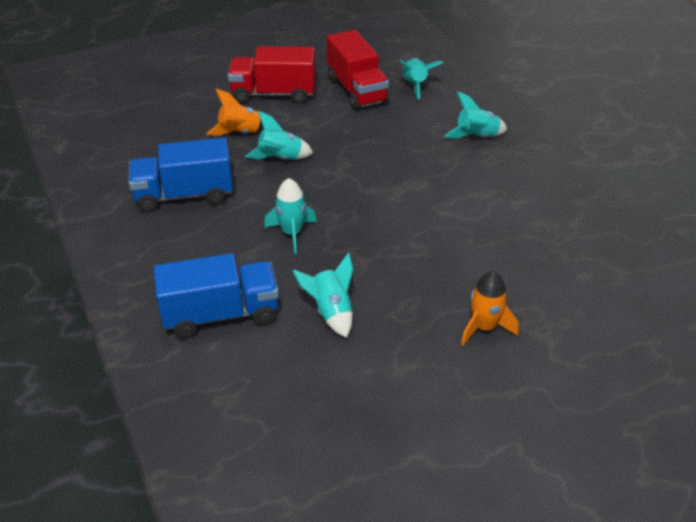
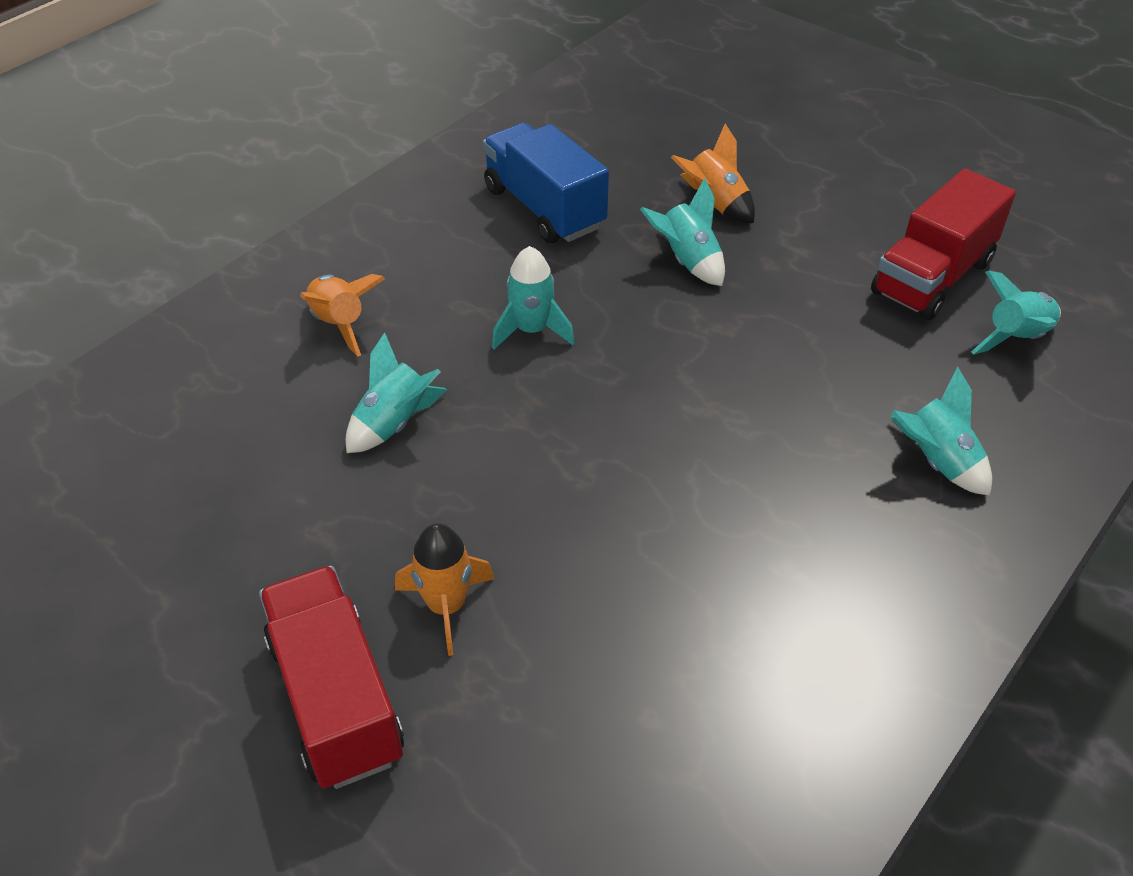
camera: 65 degrees right, 5 degrees up
(221, 314) = (340, 324): blue truck -> orange rocket
(274, 94) = (837, 199): red truck -> red truck (336, 698)

